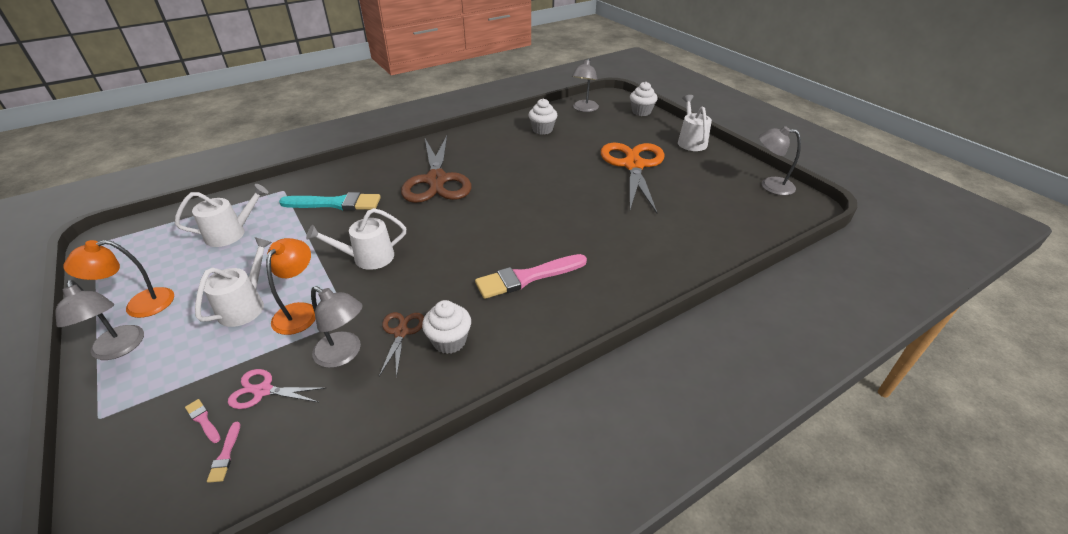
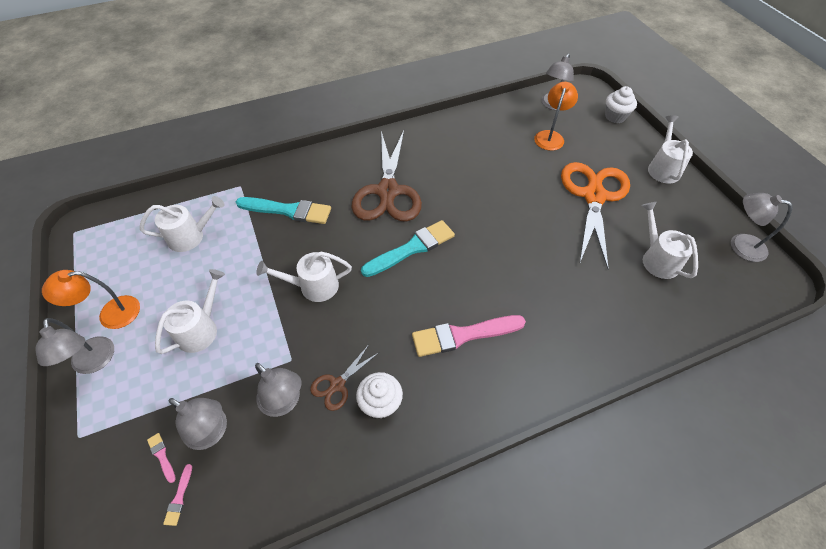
camera: 10 degrees right, 15 degrees up
(263, 391) = (212, 432): pink scissors -> grey lamp
(300, 311) = (248, 344): orange lamp -> orange lamp (550, 136)
(401, 332) = (337, 385): brown scissors -> brown scissors turned 150 degrees counterclockwise
(466, 219) = (412, 248): none -> turquoise brush
(542, 130) = (504, 132): white cupcake -> none
(700, 202) = (657, 259): none -> white watering can

